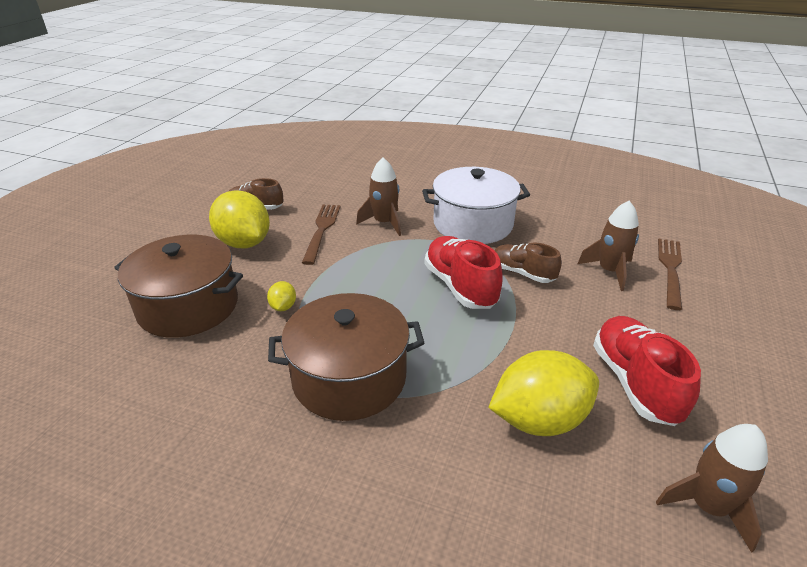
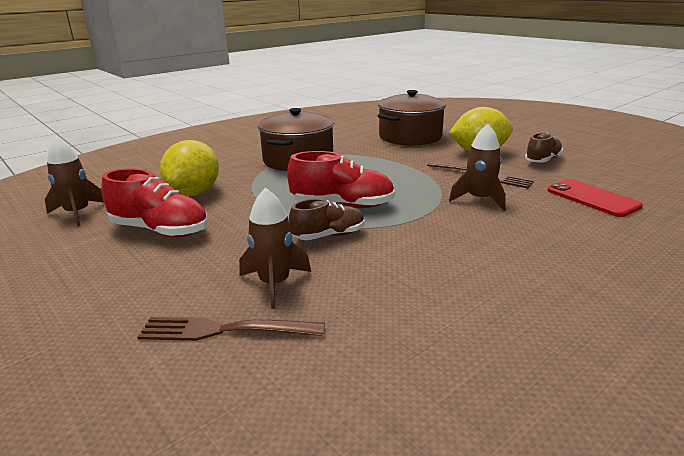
camera: 120 degrees right, 10 degrees down
(283, 307) = (383, 154): yellow lemon -> none
(344, 182) = (592, 198): none -> red phone
(473, 224) = (444, 240): white pot -> none
(670, 269) = (224, 330): brown fork -> brown fork turned 135 degrees clockwise

